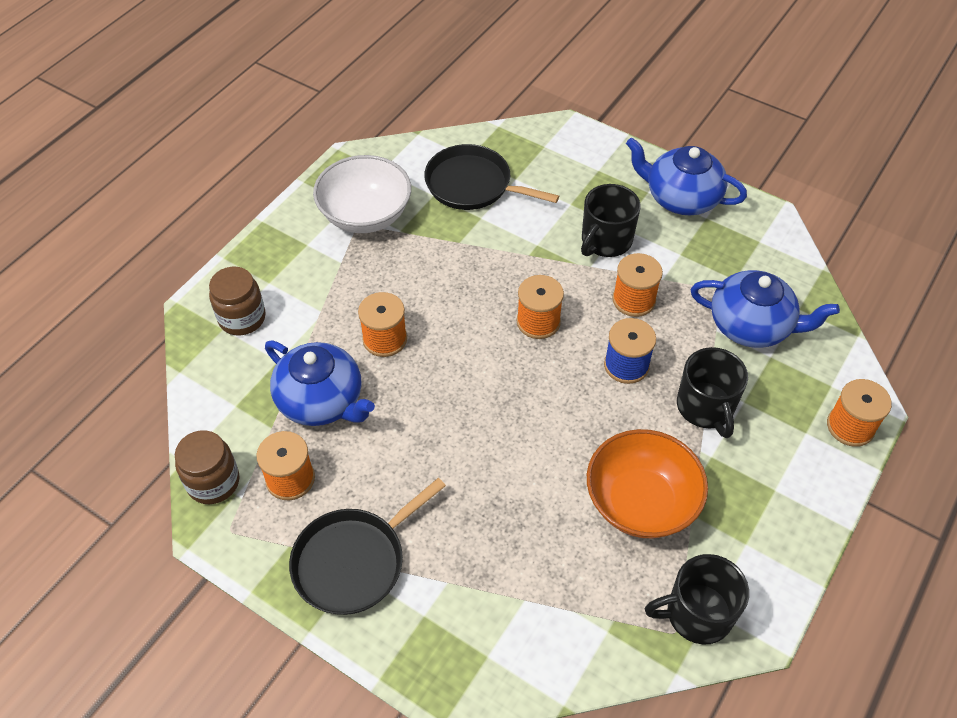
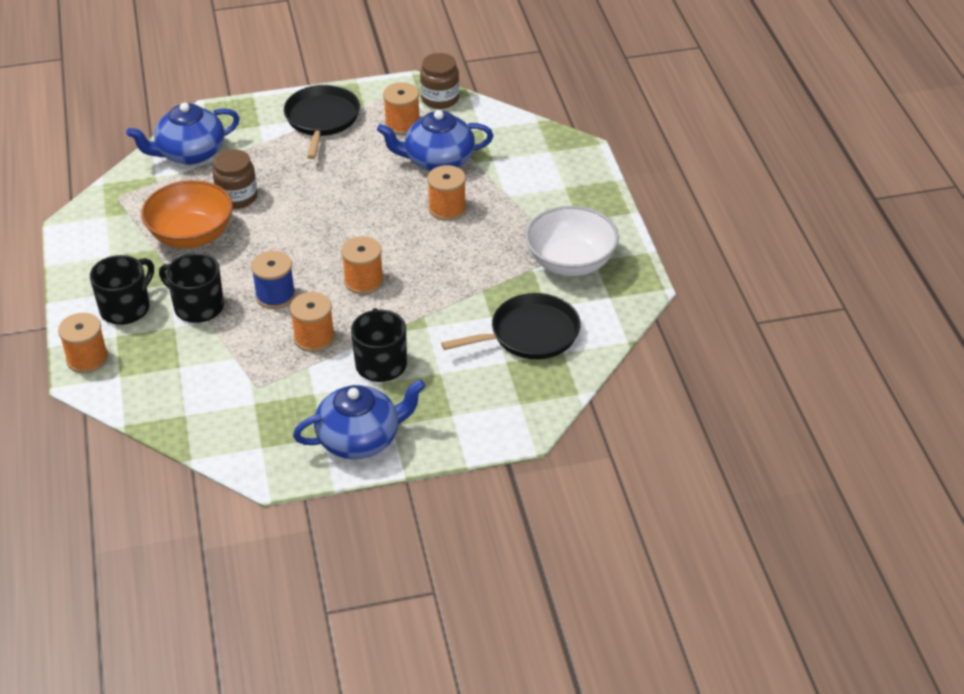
camera: 135 degrees right, 10 degrees down
(242, 318) = (548, 162): brown jar -> brown jar (237, 197)
(697, 614) = (112, 210): black mug -> black mug (126, 308)
(751, 326) = (211, 378): blue teapot -> blue teapot (190, 153)

